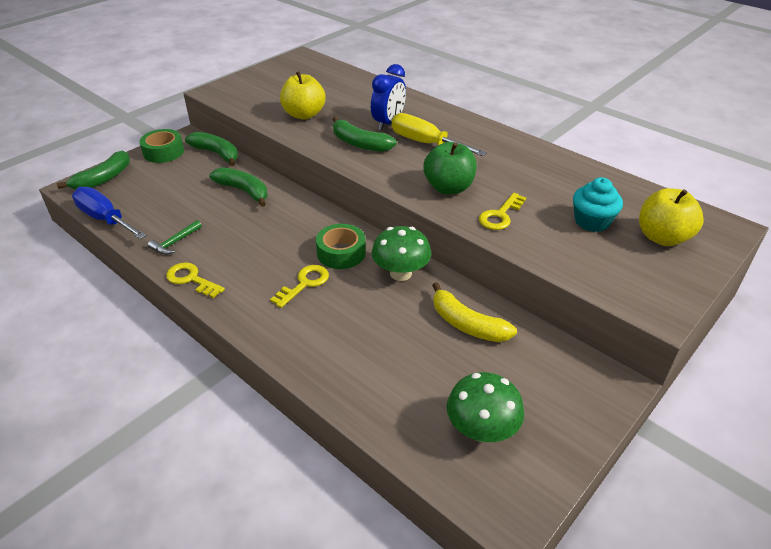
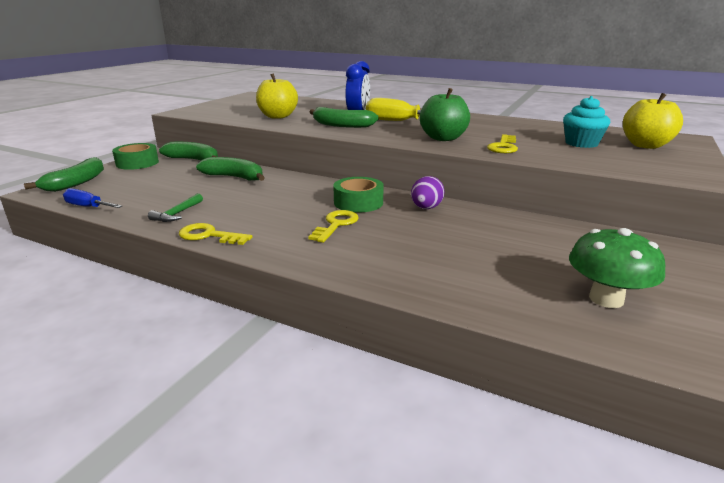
camera: 15 degrees left, 15 degrees down
(105, 219) = (88, 207): blue screwdriver -> blue screwdriver, size x0.61
(400, 273) = (426, 208): green mushroom -> purple egg
(467, 324) = (517, 231): yellow banana -> none

